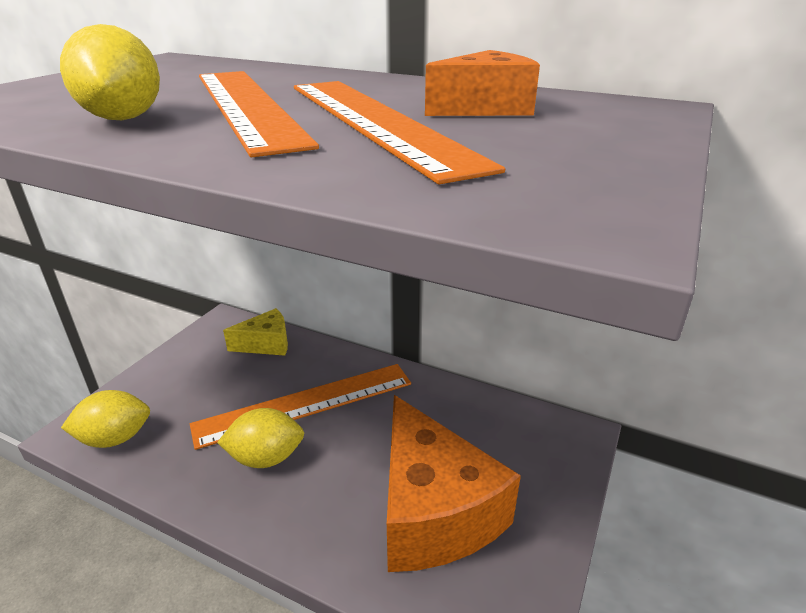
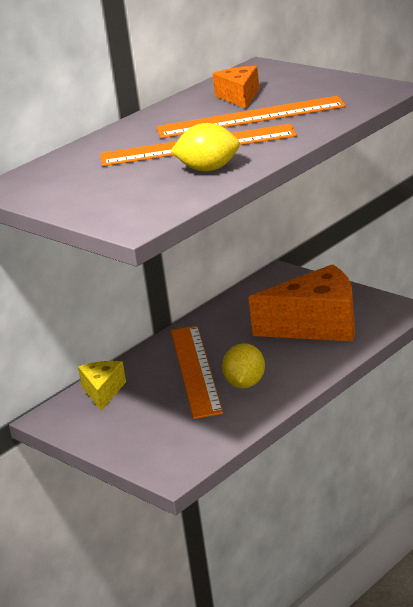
camera: 70 degrees left, 5 degrees down
(115, 438) = (191, 451): yellow lemon -> none

